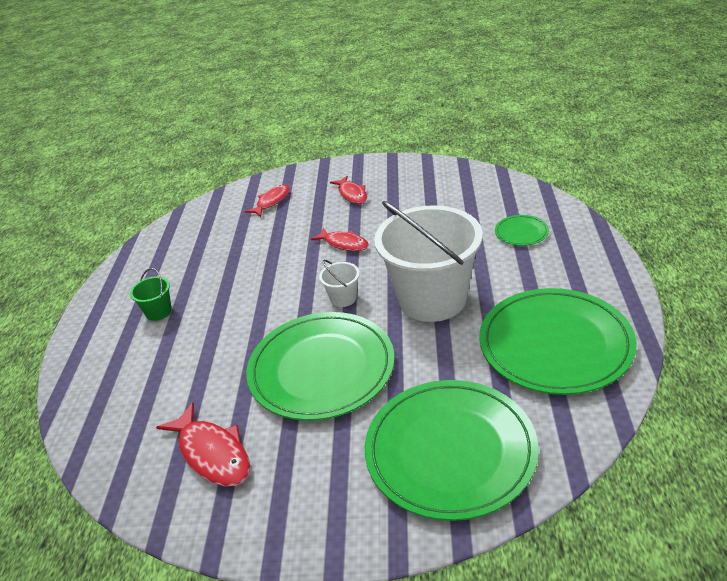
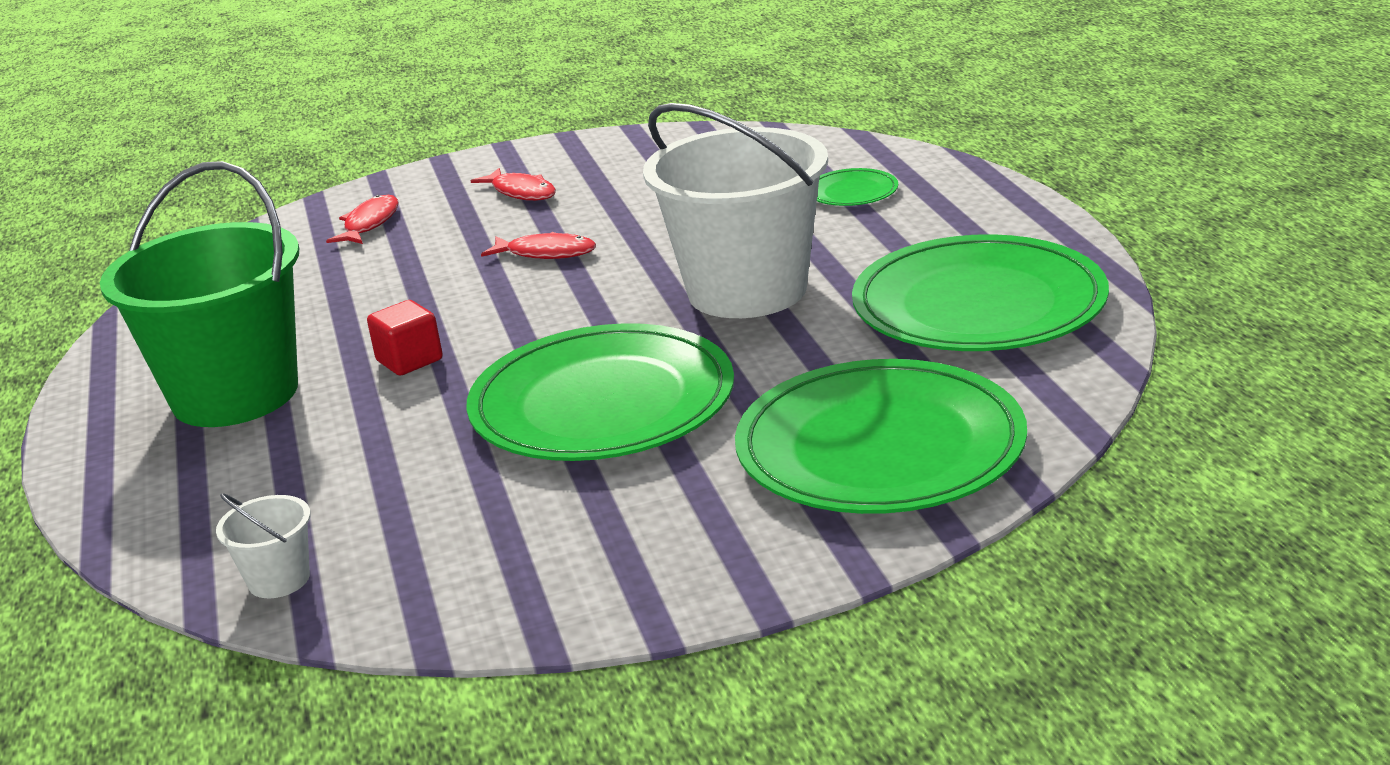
camera: 20 degrees left, 10 degrees down
(158, 312) = (235, 394): green bucket -> green bucket, size x2.48
(212, 453) = (466, 536): red fish -> none
(245, 309) = (409, 360): none -> red cube
(343, 298) = (587, 316): white bucket -> white bucket (279, 580)

